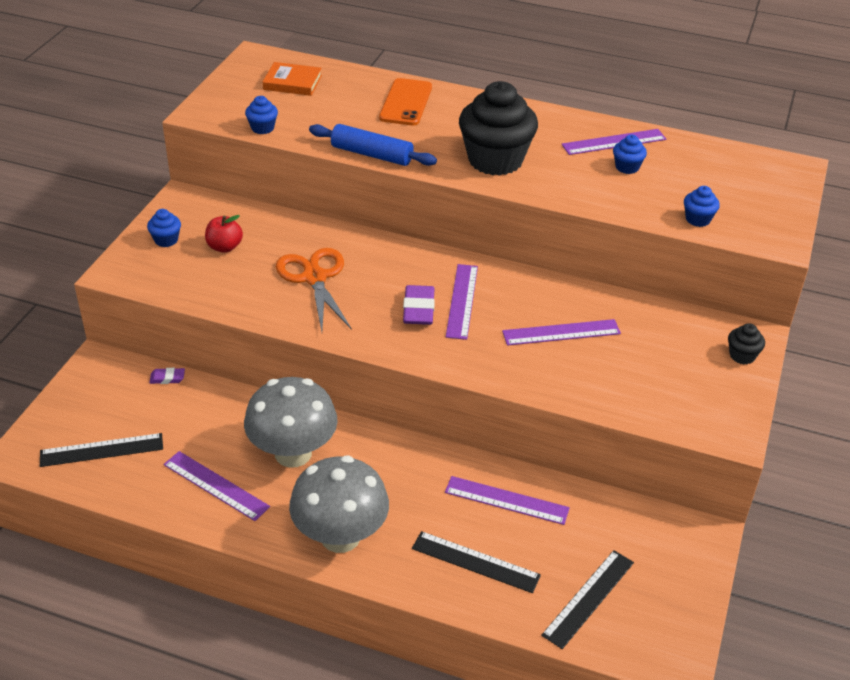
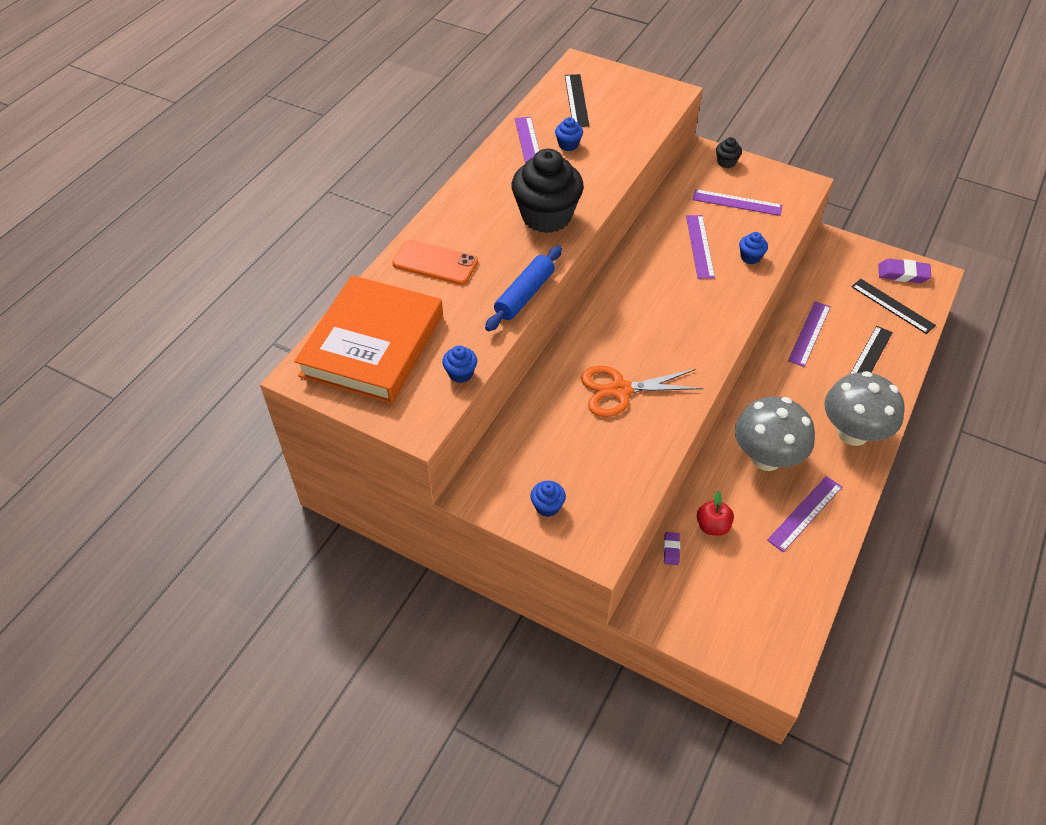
camera: 80 degrees left, 10 degrees up
(101, 450) = (766, 602): black ruler -> black ruler (576, 100)
(224, 247) = (565, 457): red apple -> red apple (712, 526)
(292, 83) = (373, 345): orange book -> orange book, size x2.28
(418, 309) = (668, 325): purple eraser -> purple eraser (903, 274)
(462, 301) = (658, 297): purple ruler -> purple ruler (737, 202)
(698, 219) = (643, 123): blue cupcake -> blue cupcake (750, 257)

